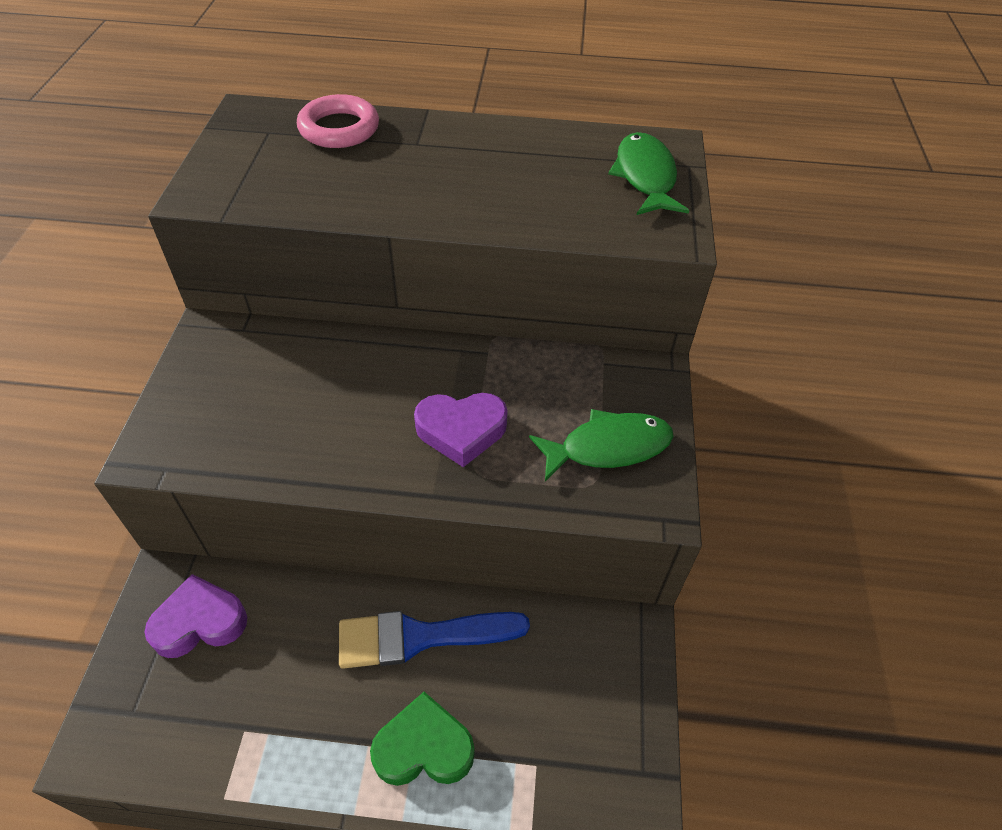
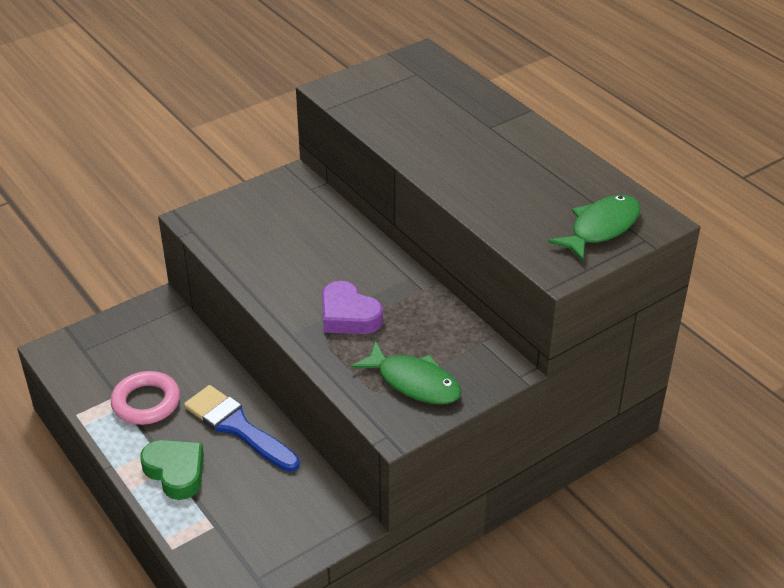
camera: 50 degrees right, 10 degrees down
(200, 622) = (152, 336): purple heart -> none
(339, 128) = (458, 93): pink ring -> pink ring (146, 402)

